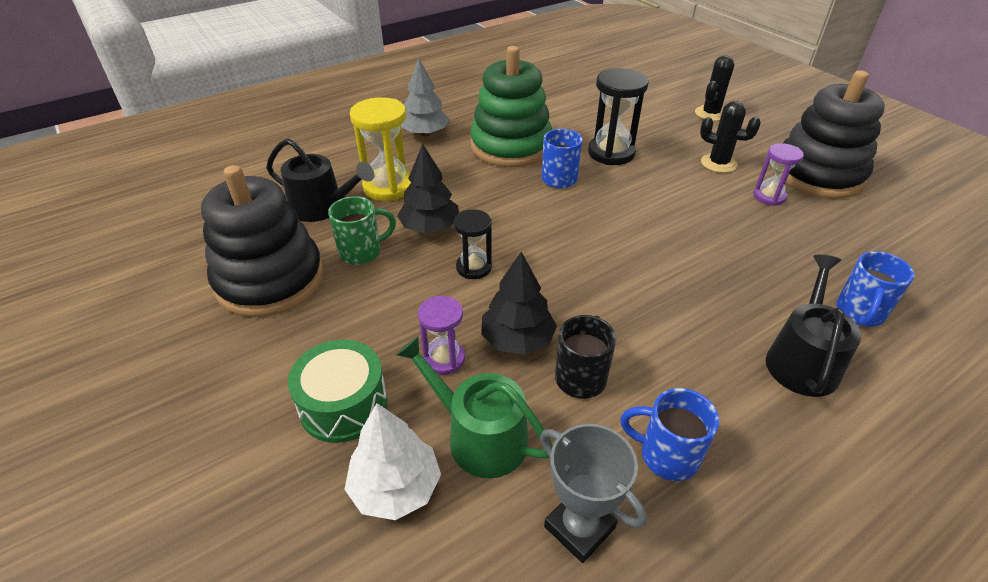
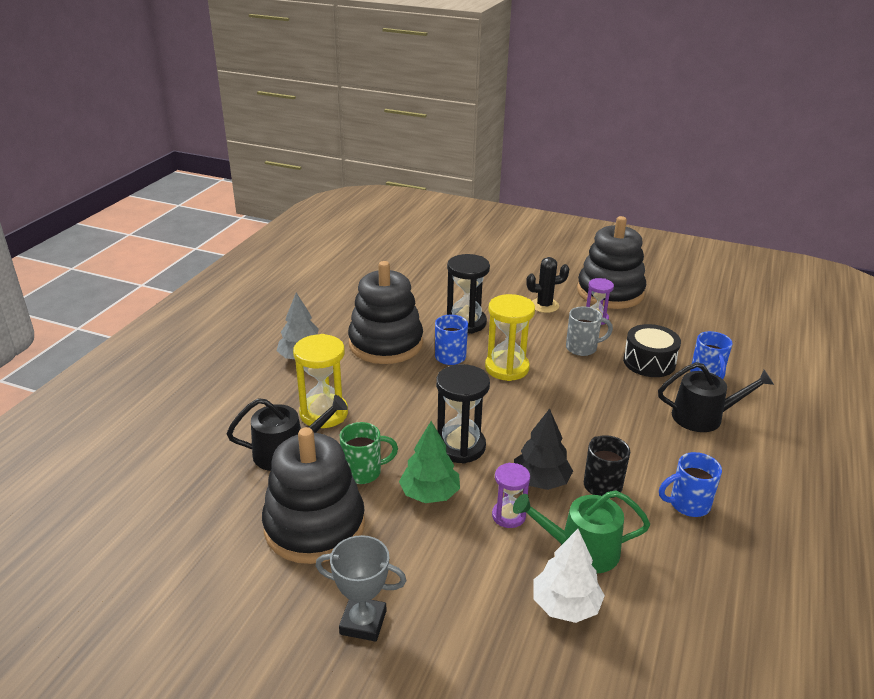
camera: 35 degrees left, 10 degrees down
(343, 405) = (476, 578): green drum -> none
(362, 252) = (364, 472): green mug -> green mug turned 45 degrees clockwise
(395, 299) = (429, 494): none -> green tree
(430, 227) = (395, 431): black tree -> none
(474, 267) = (460, 446): black hourglass -> black hourglass, size x1.65
(510, 146) = (386, 343): green stacking toy -> black stacking toy
(579, 527) = (683, 566): grey trophy -> grey trophy (363, 622)
(607, 211) = (507, 368): none -> yellow hourglass
(710, 114) = (503, 268): black cactus -> none
(718, 221) = (582, 348): none -> grey mug
(790, 267) = (649, 362): none -> black drum
(802, 360) = (703, 417): black watering can -> black watering can turned 105 degrees clockwise

